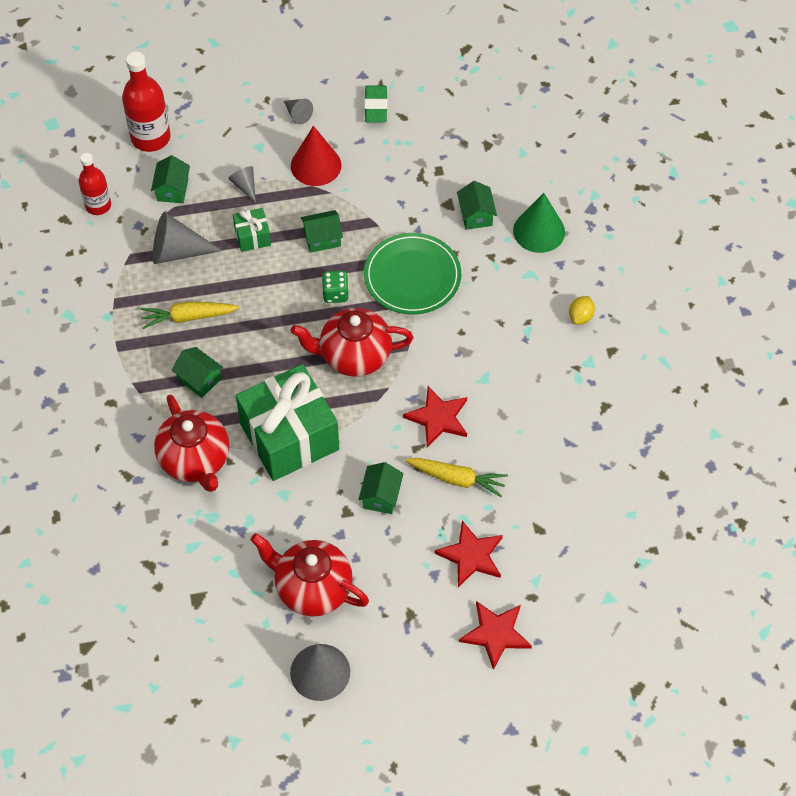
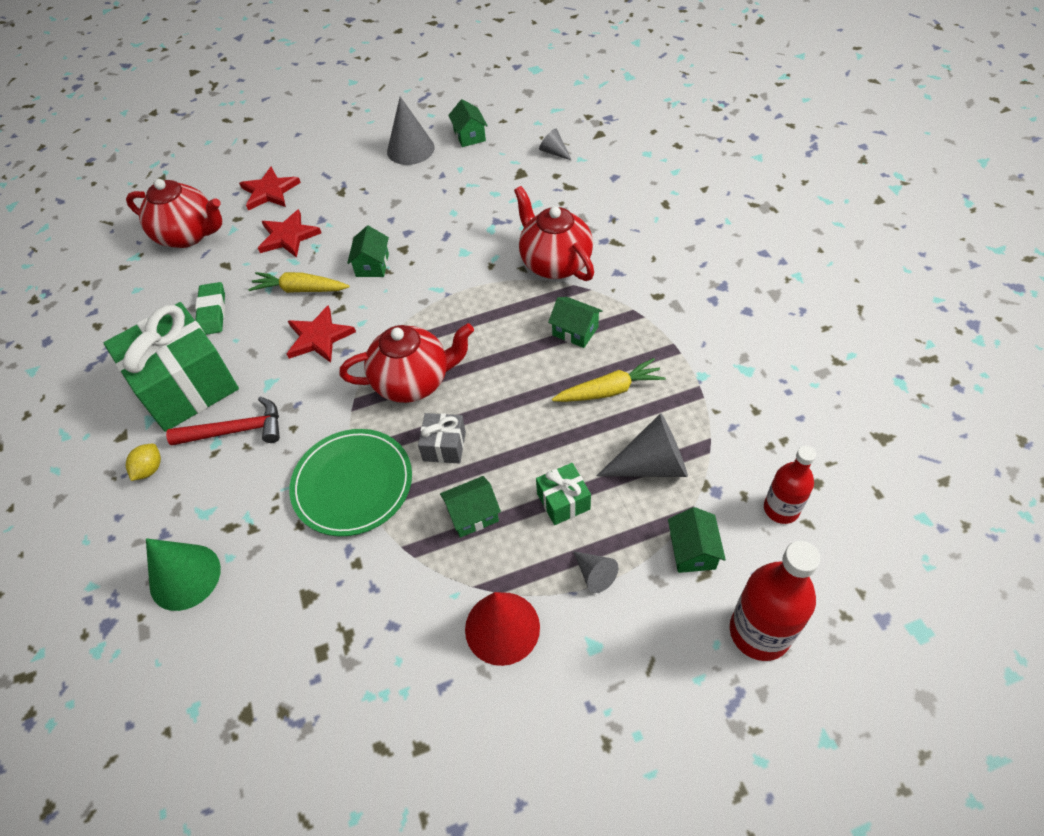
camera: 175 degrees right, 5 degrees down
(289, 436) = (468, 297): green gift -> green gift (186, 385)
(297, 114) = (549, 720): grey cone -> grey cone (554, 152)
(312, 588) = (425, 194): red teapot -> red teapot (189, 235)
(335, 294) = (444, 446): green dice -> grey gift
(376, 107) = (425, 760): green eraser -> green eraser (212, 312)
(476, 215) = (269, 586): green house -> green house (469, 136)
(510, 338) = (236, 430): none -> red hammer

